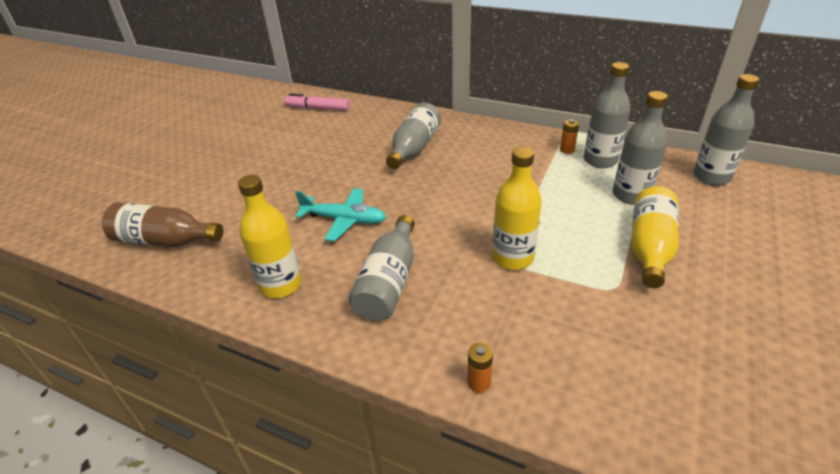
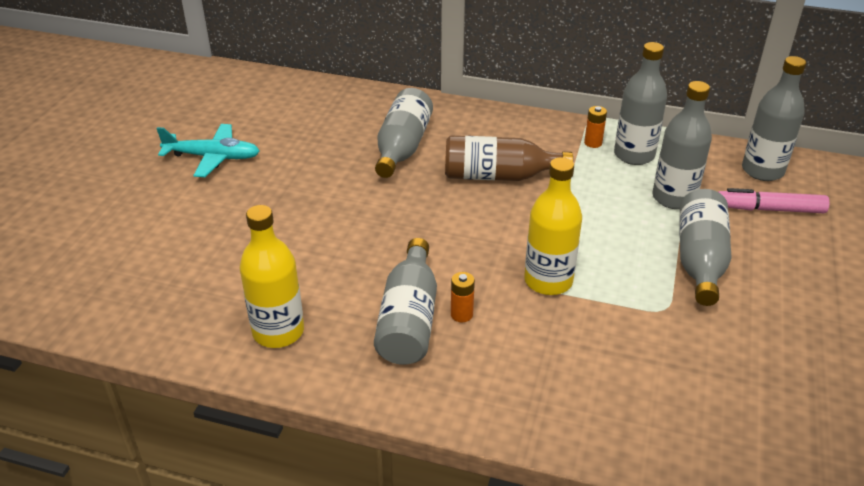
camera: 10 degrees left, 0 degrees up
(165, 241) = (109, 287): brown bottle -> brown bottle (498, 176)
(318, 108) = (259, 95): pink marker -> pink marker (769, 209)
(344, 220) = (335, 246): turquoise plane -> turquoise plane (212, 157)
(479, 383) = (533, 422): orange battery -> orange battery (461, 314)
(649, 247) = (700, 260): yellow bottle -> grey bottle

